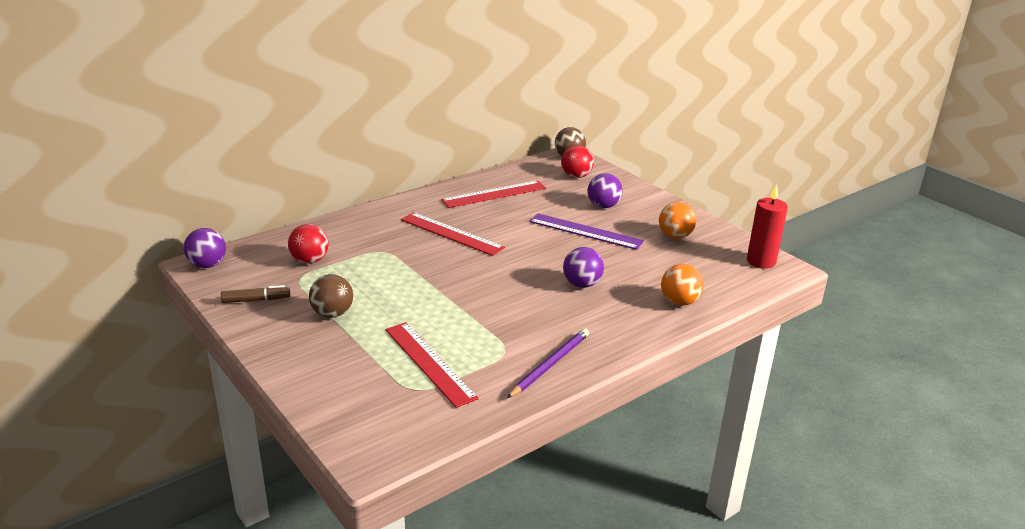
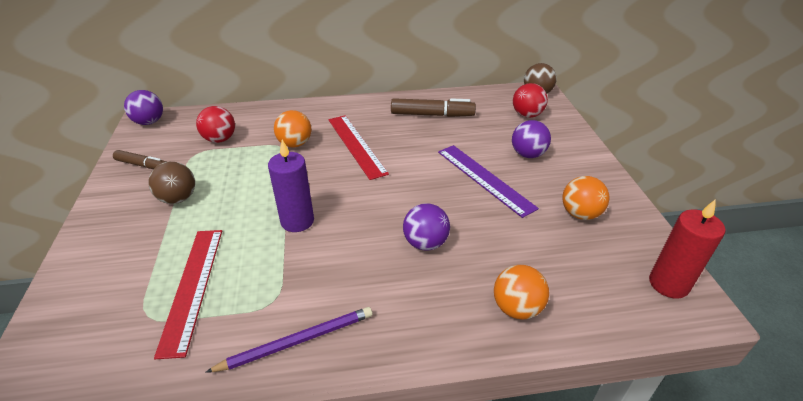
camera: 30 degrees right, 10 degrees up
(392, 246) = (295, 144): none -> orange ball
(464, 299) = (297, 221): none -> purple candle
(494, 194) = (432, 115): red ruler -> brown marker

